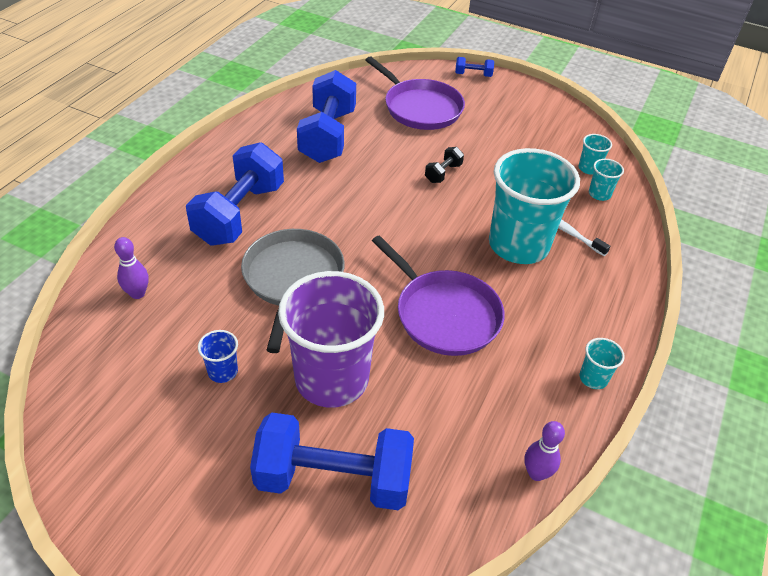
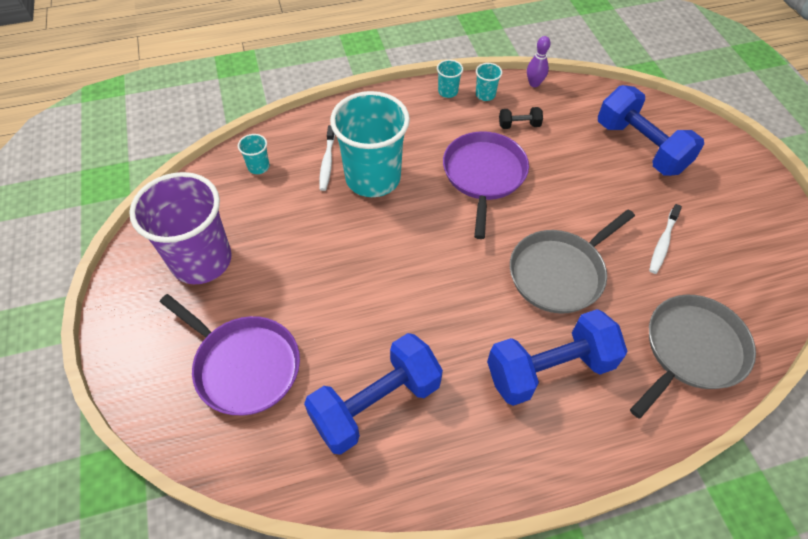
camera: 130 degrees left, 10 degrees up
(137, 293) = (691, 350): purple bowling pin -> grey pan
(223, 371) = (663, 243): blue cup -> white toothbrush
(331, 379) = (595, 191): purple cup -> purple cup (201, 260)
(420, 108) = (244, 365): purple pan -> purple pan turned 120 degrees clockwise
(443, 173) = (335, 273): black dumbbell -> black dumbbell (519, 125)
(473, 75) = (125, 367): blue dumbbell -> none
(589, 168) = (227, 188): turquoise cup -> turquoise cup (485, 95)

